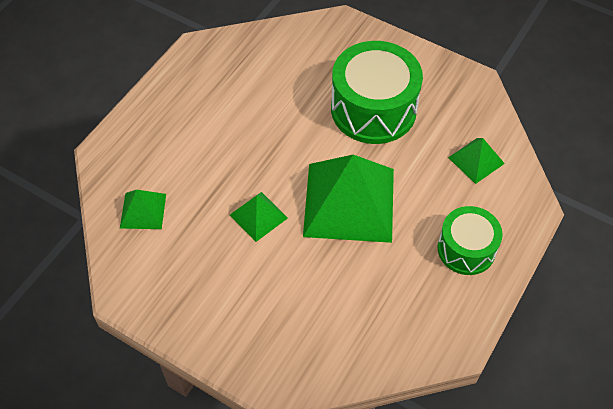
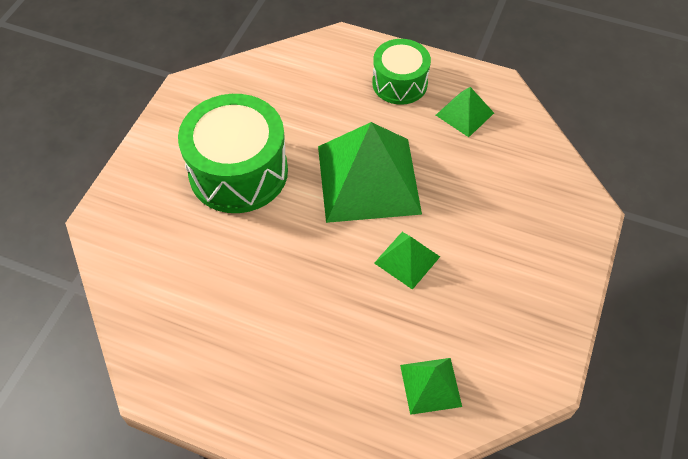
camera: 100 degrees left, 0 degrees up
(476, 160) = (294, 82): green pyramid -> green pyramid (464, 114)

